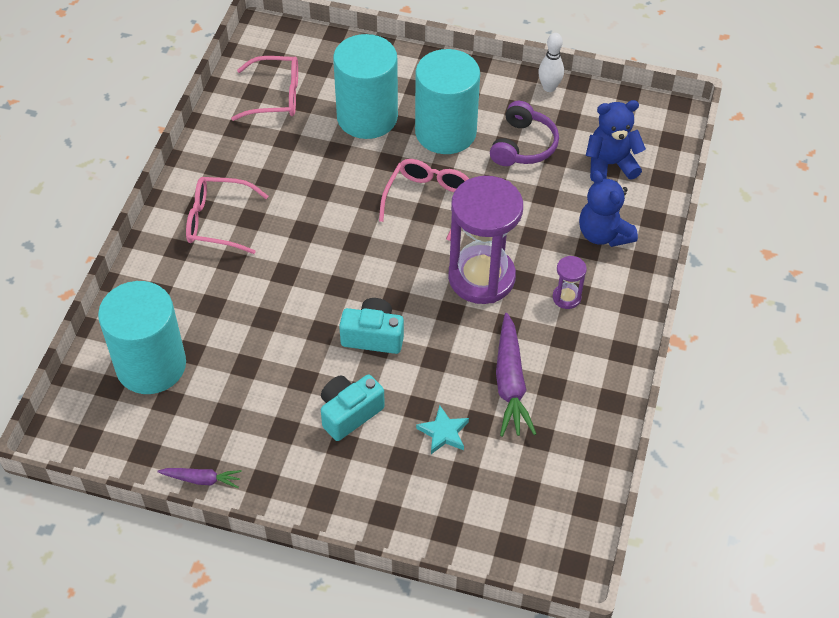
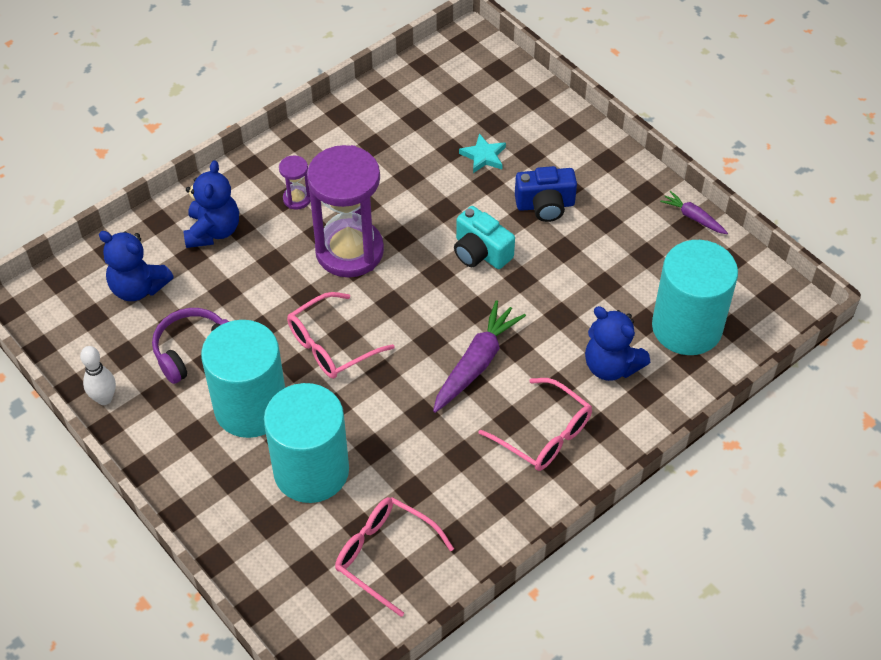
camera: 145 degrees left, 0 degrees up
(197, 299) = (611, 366): none -> blue teddy bear
(349, 413) = (545, 205): turquoise camera -> blue camera
(510, 383) = (403, 162): purple carrot -> purple carrot (476, 363)

